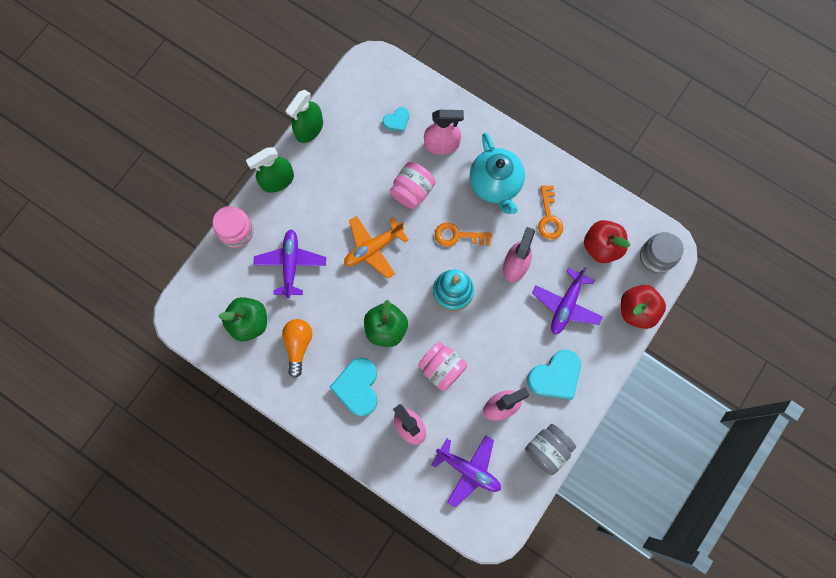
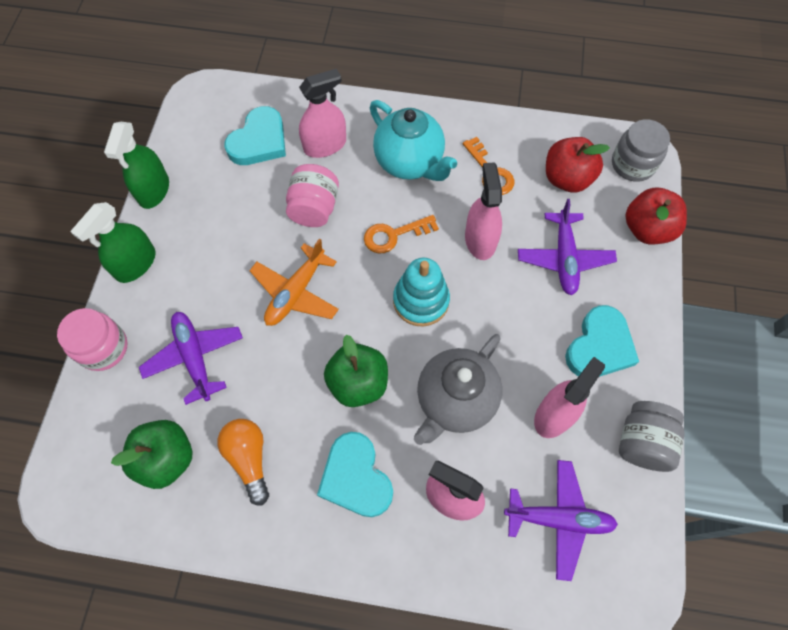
camera: 25 degrees left, 10 degrees down
(397, 121) = (259, 141): turquoise heart -> turquoise heart, size x1.87
(442, 368) = (455, 401): pink jar -> grey teapot

